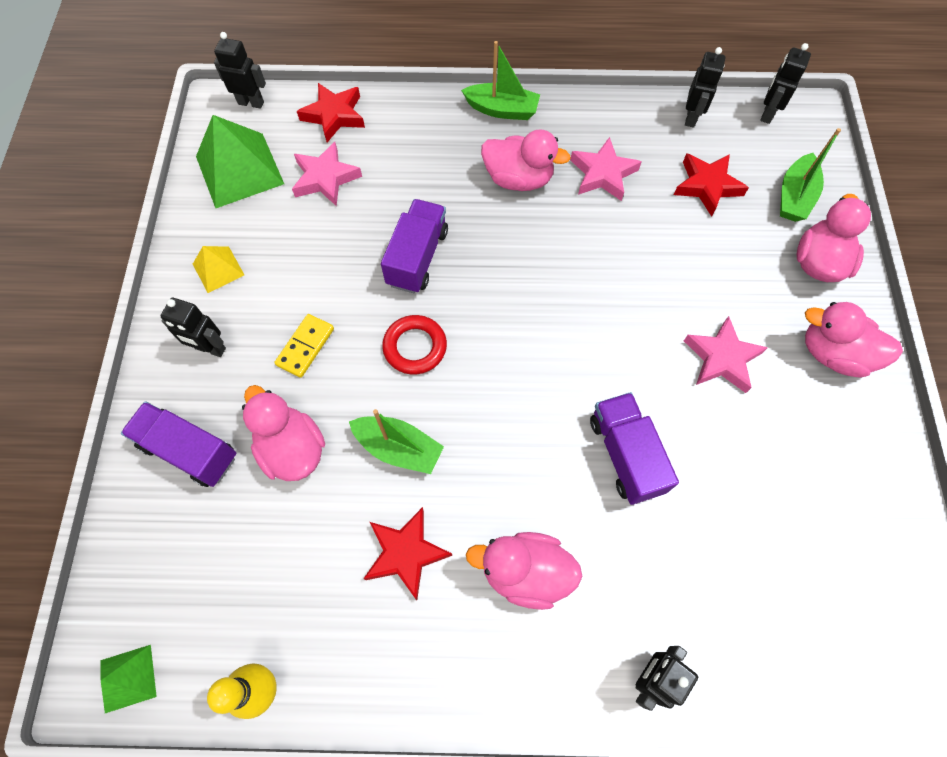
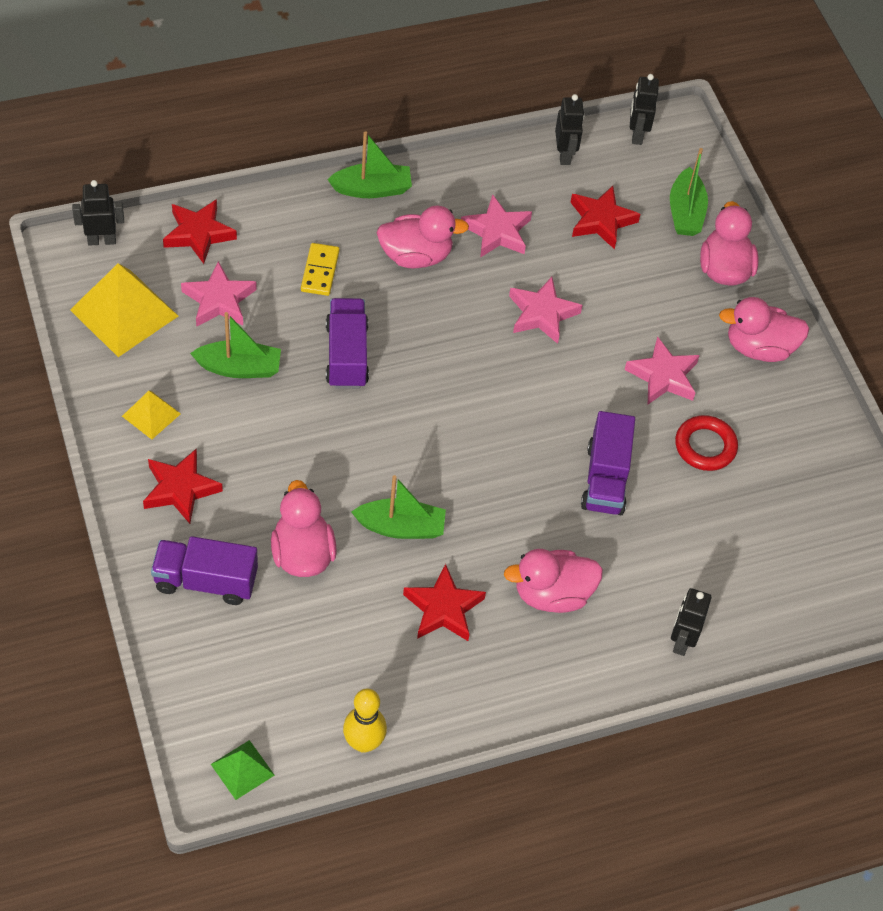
camera: 25 degrees left, 10 degrees down
(210, 349) = (180, 489): black robot -> red star
(239, 170) = (124, 313): green pyramid -> yellow pyramid
(292, 449) = (302, 554): pink duck -> pink duck turned 45 degrees clockwise
(305, 347) = (273, 463): yellow domino -> yellow domino (320, 271)
(315, 245) = (239, 368): none -> green boat
(415, 347) = (379, 437): red ring -> red ring (705, 446)
(619, 263) = (542, 314): none -> pink star
(625, 455) = (605, 479): purple truck -> purple truck turned 135 degrees counterclockwise

